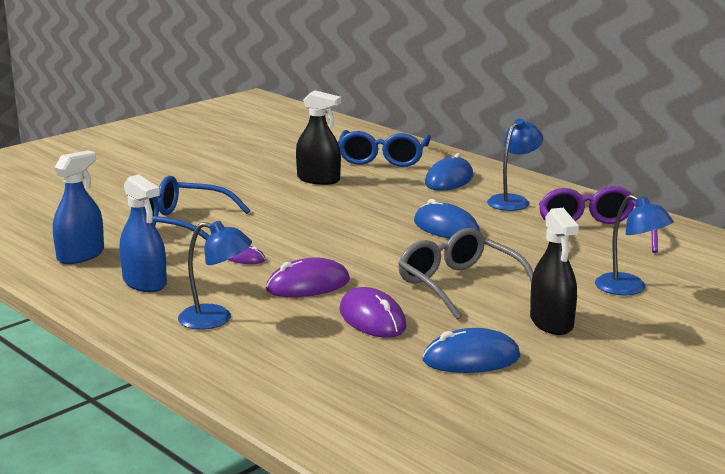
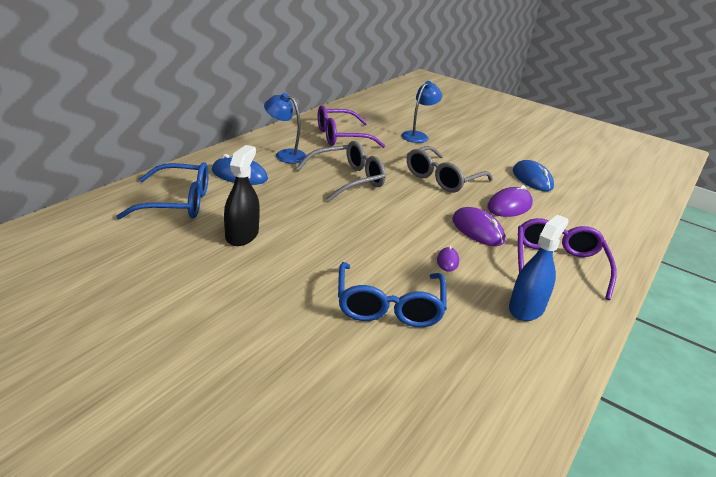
camera: 105 degrees left, 10 degrees up
(80, 255) = (497, 364): blue spray bottle -> none
(216, 319) = (558, 264): blue lamp -> purple glasses
(446, 228) = (348, 179): blue mouse -> grey glasses
(551, 322) = (474, 157): black spray bottle -> none

